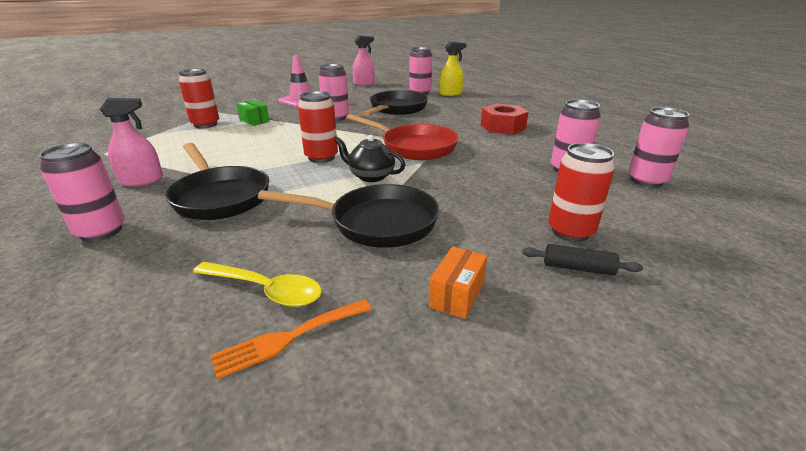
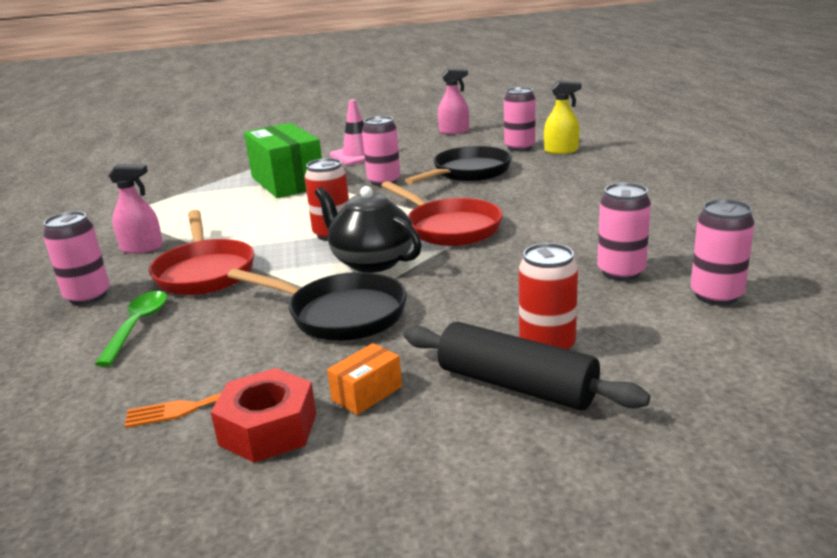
camera: 20 degrees right, 5 degrees down
(174, 256) = (137, 326): none -> green spoon
(205, 124) = (233, 184): red can -> none
(219, 197) = (204, 272): black pan -> red pan
(254, 121) = (287, 182): green box -> green box, size x2.34
(266, 290) = (198, 365): yellow spoon -> none
(370, 176) = (371, 261): black teapot -> black teapot, size x1.55
(503, 127) = (589, 206): red nut -> red nut (268, 429)
(578, 268) = (516, 385): black rolling pin -> black rolling pin, size x2.06

